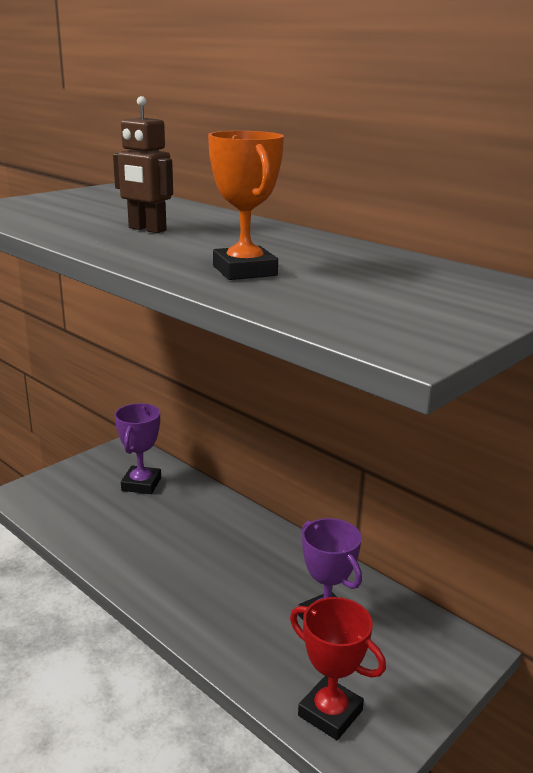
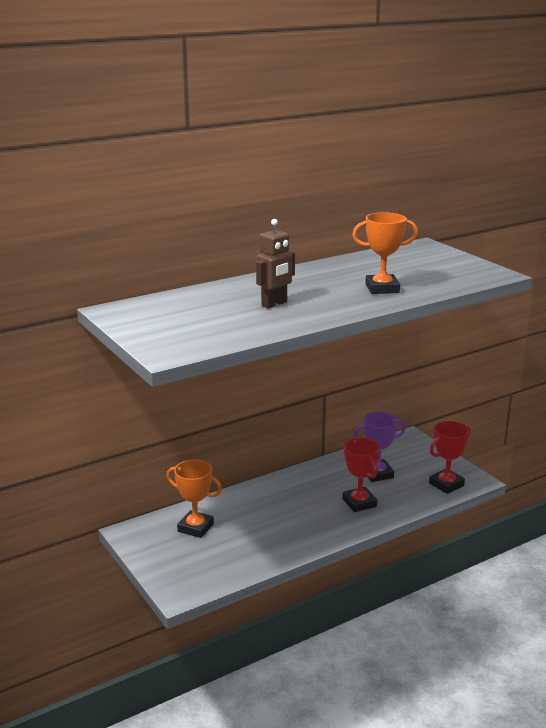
camera: 75 degrees left, 0 degrees up
(141, 484) = (195, 527): purple trophy -> orange trophy
(233, 608) = (359, 503): none -> red trophy

